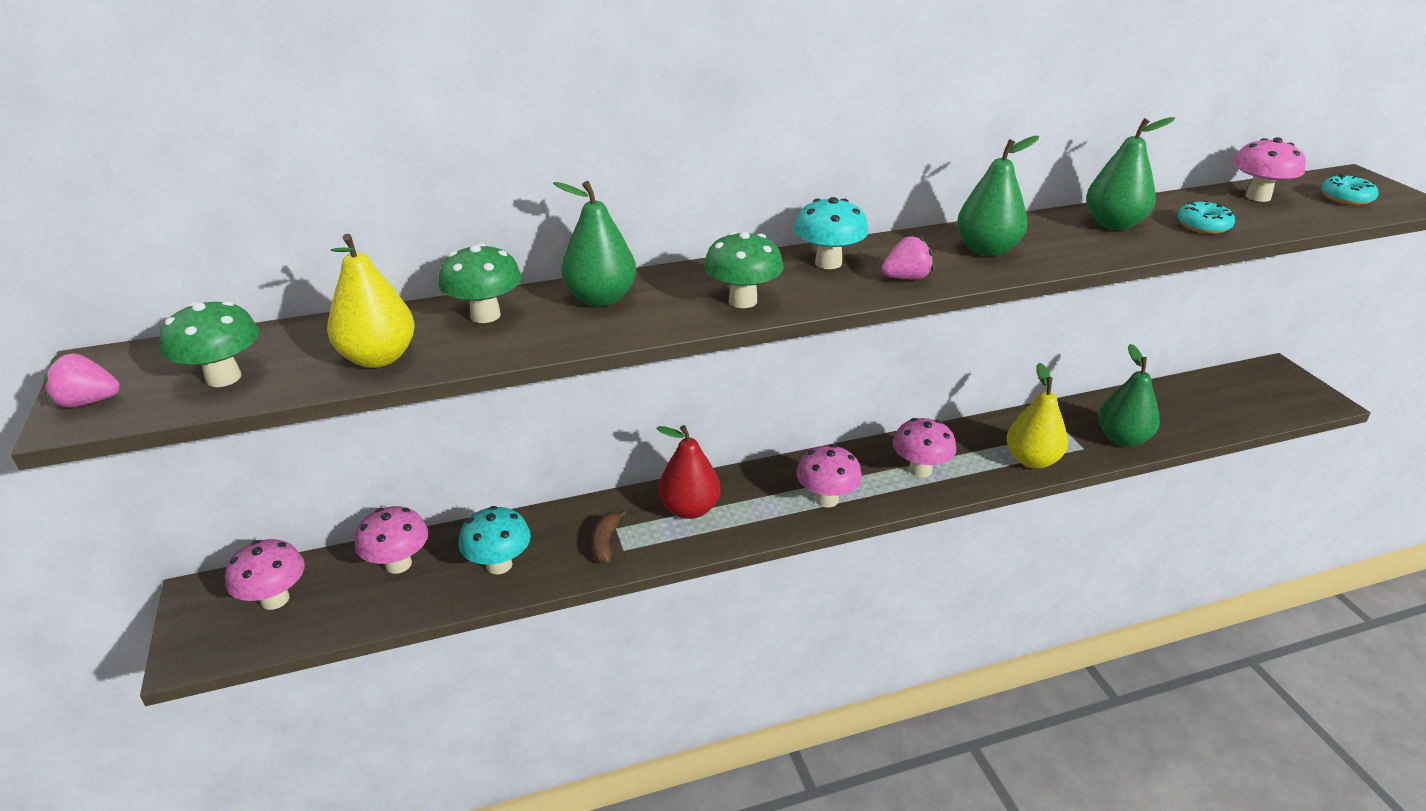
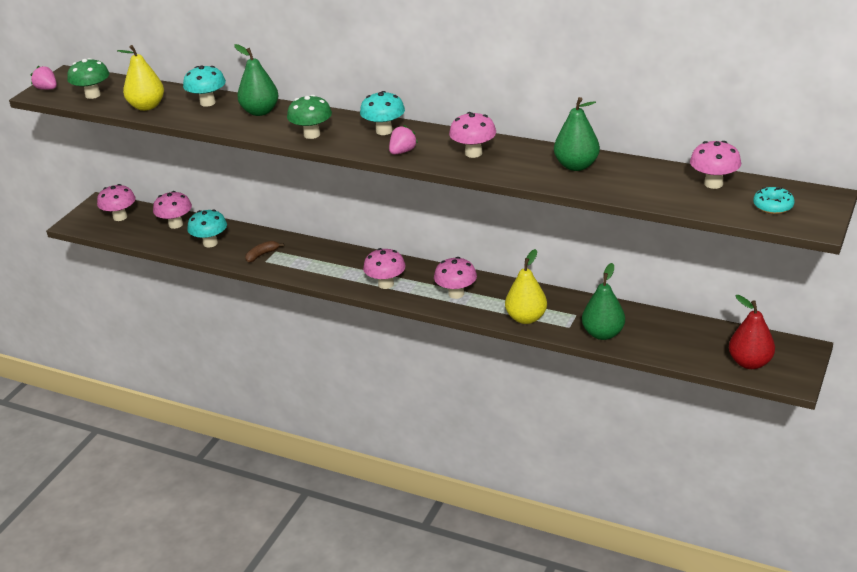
camera: 45 degrees right, 0 degrees up
(485, 315) = (207, 102): green mushroom -> turquoise mushroom
(689, 509) = (317, 258): red pear -> red pear (750, 363)
(906, 278) = (402, 152): pink strawberry -> pink strawberry turned 75 degrees counterclockwise
(987, 250) = (473, 153): green pear -> pink mushroom
(1203, 226) = (627, 186): turquoise donut -> none

